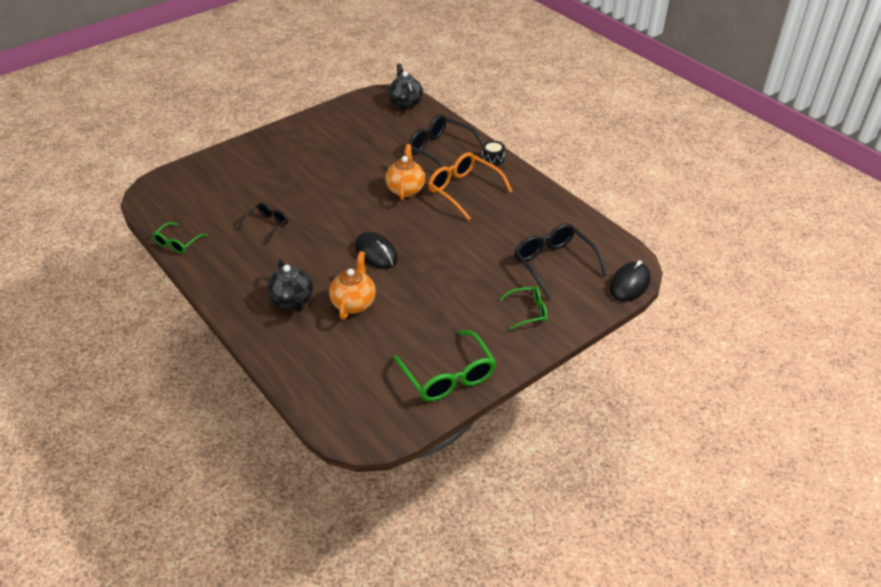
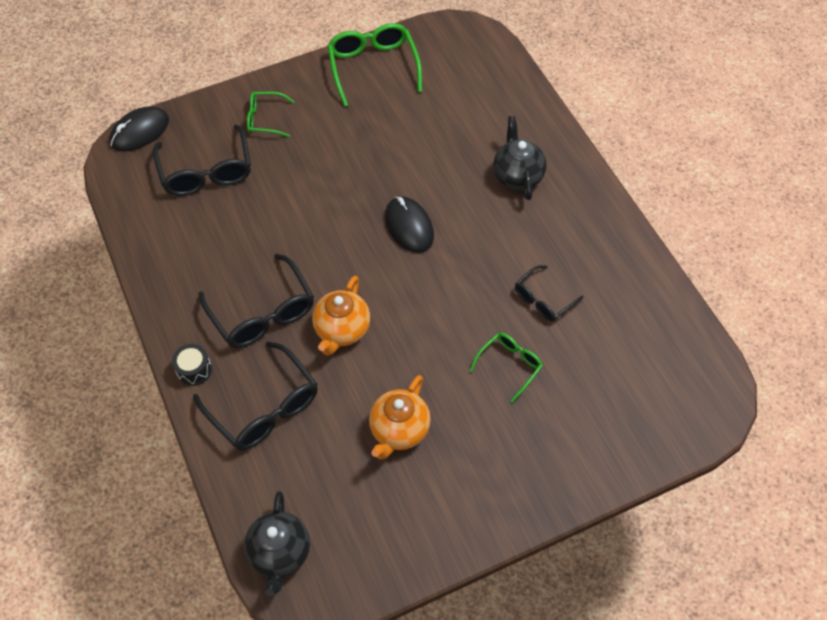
camera: 165 degrees left, 15 degrees up
(177, 243) = (662, 290): green glasses -> green glasses (510, 365)
(354, 303) = (449, 161): orange teapot -> orange teapot (399, 430)
(463, 190) = (263, 313): orange glasses -> black glasses

